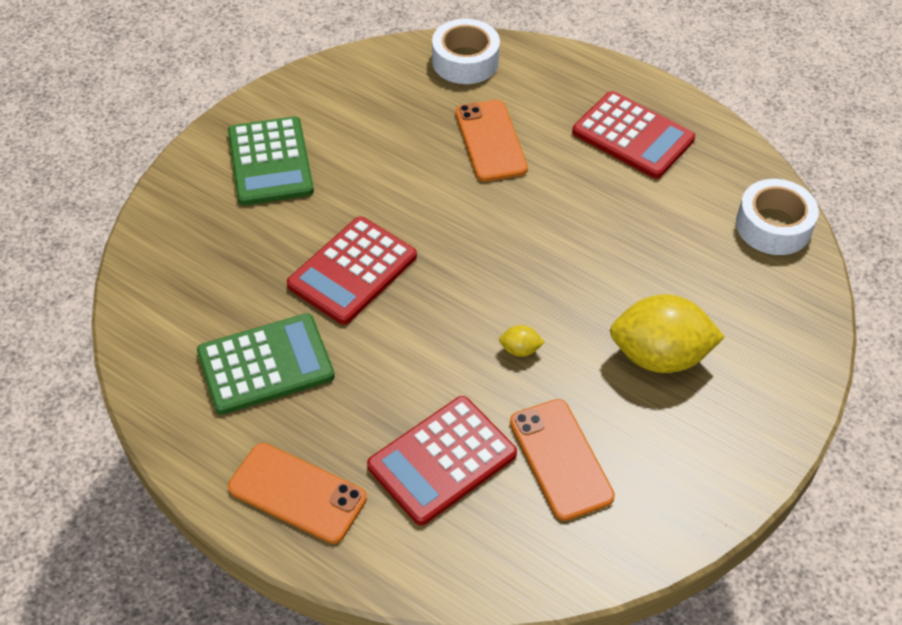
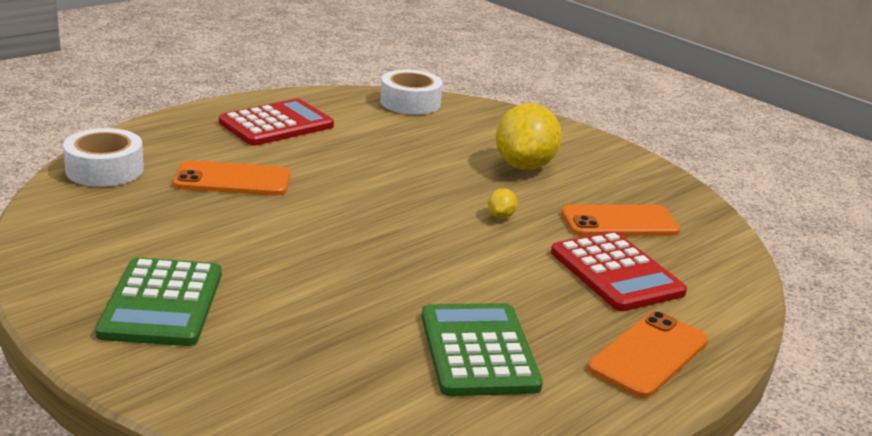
camera: 80 degrees left, 25 degrees down
(270, 162) = (162, 303): green calculator -> green calculator turned 90 degrees clockwise
(352, 271) = (367, 279): red calculator -> none

